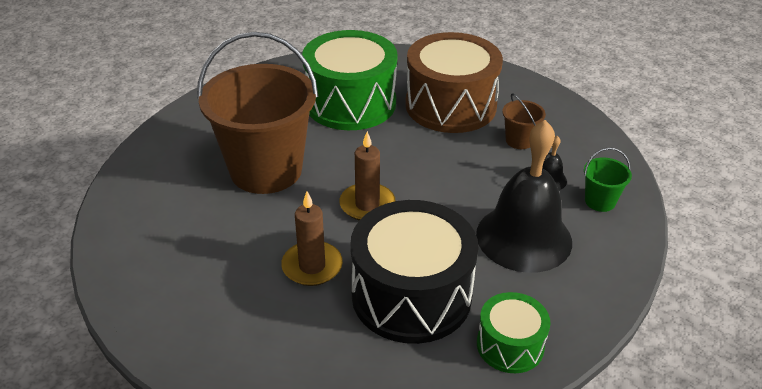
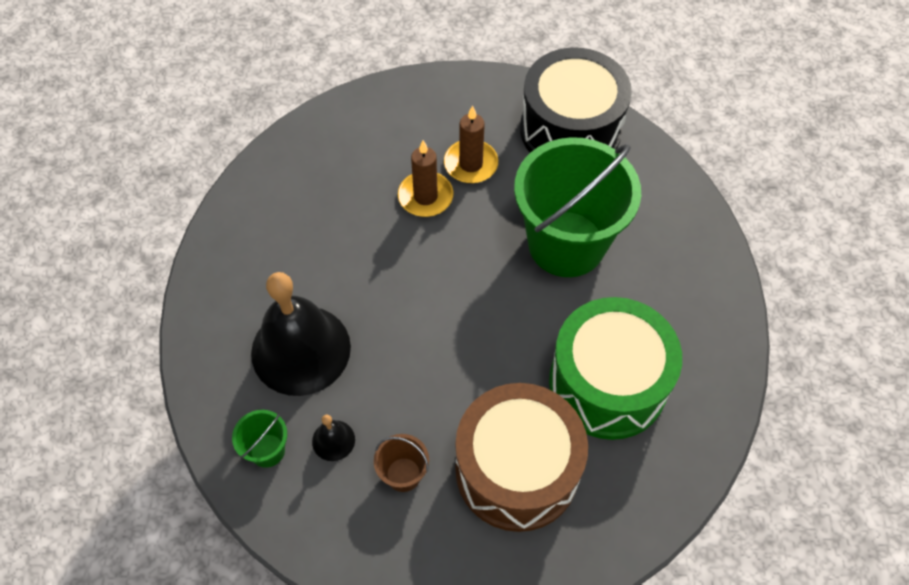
camera: 135 degrees right, 20 degrees up
(266, 170) = (566, 244): brown bucket -> green bucket
(367, 205) = (450, 278): brown candle -> brown candle (471, 164)
(411, 295) = (335, 230): black drum -> black drum (570, 130)
(510, 345) = (237, 246): green drum -> none

